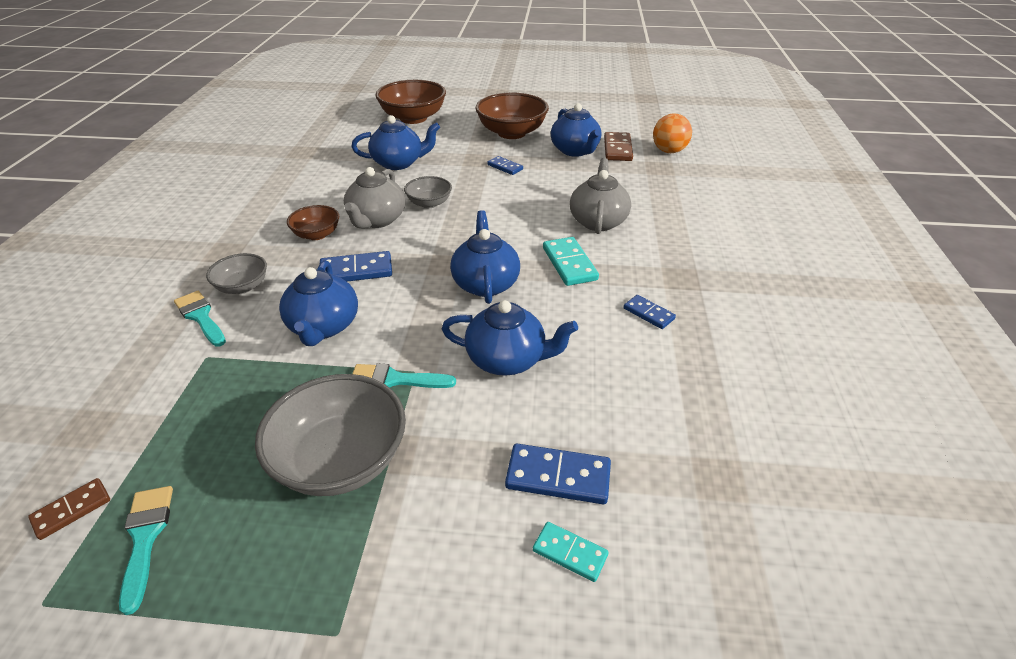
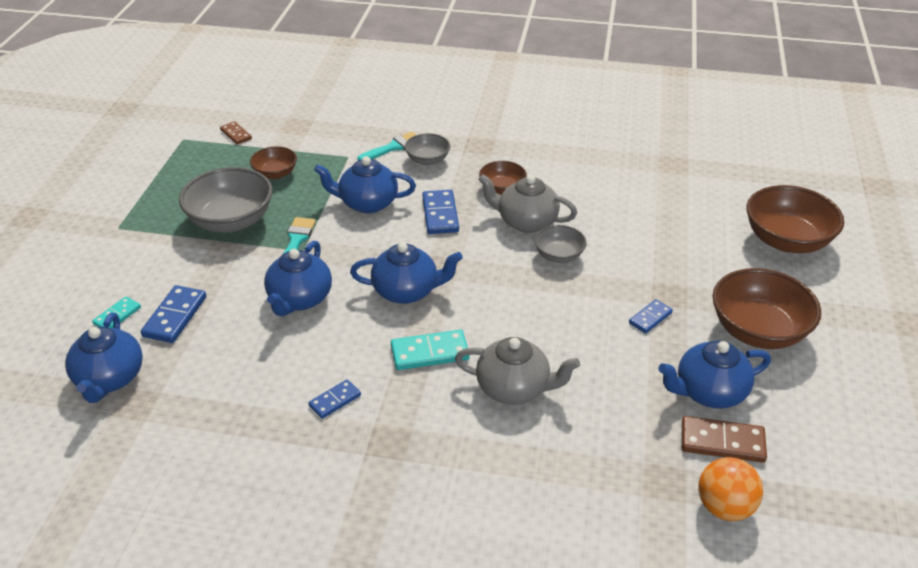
camera: 95 degrees right, 0 degrees up
(145, 537) = (207, 160): turquoise brush -> none
(225, 429) = (275, 173): none -> brown bowl
(398, 163) = (652, 232): blue teapot -> blue teapot (110, 379)

